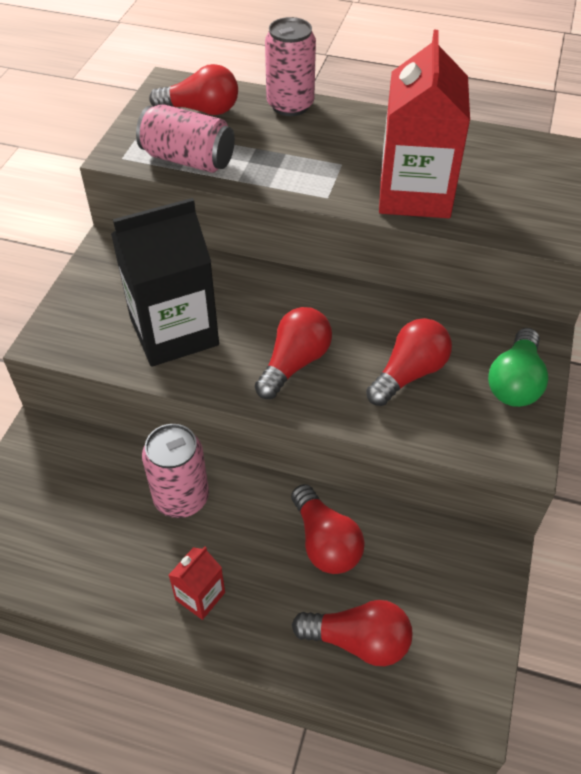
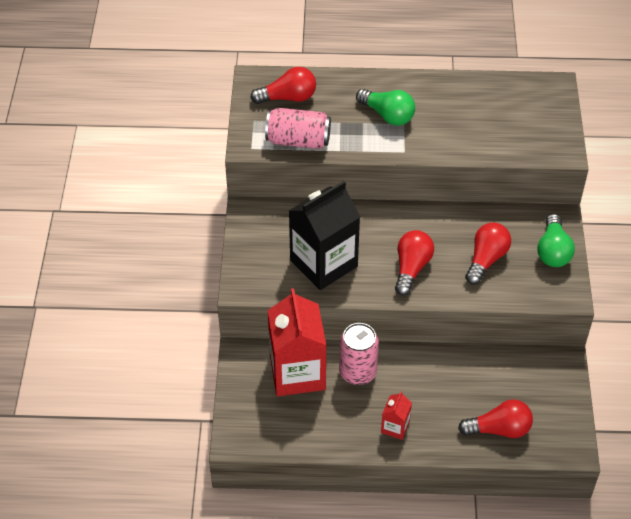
camera: 15 degrees left, 0 degrees up
(290, 105) = (349, 81): pink can -> none
(323, 150) = (387, 115): none -> green light bulb
(325, 542) = (459, 378): red light bulb -> none
(414, 194) = (460, 138): red carton -> red carton (297, 373)

